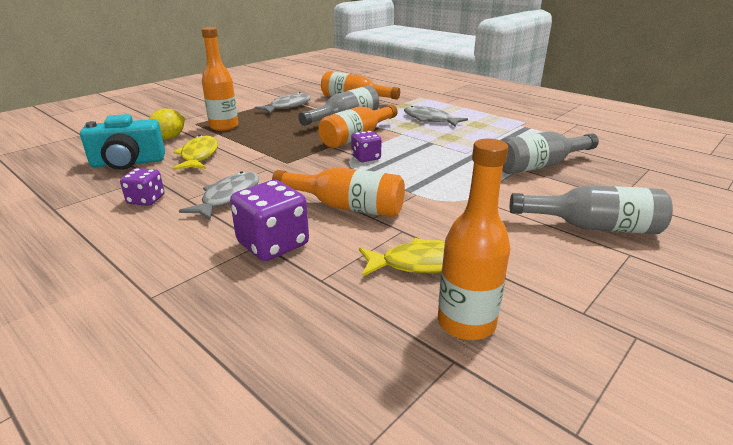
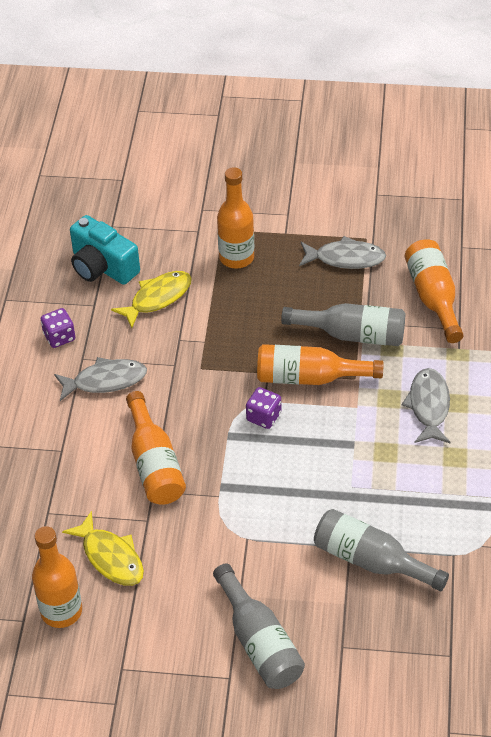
camera: 55 degrees right, 20 degrees up
(169, 138) = (173, 244): yellow lemon -> none
(273, 244) = (65, 458): purple dice -> none

